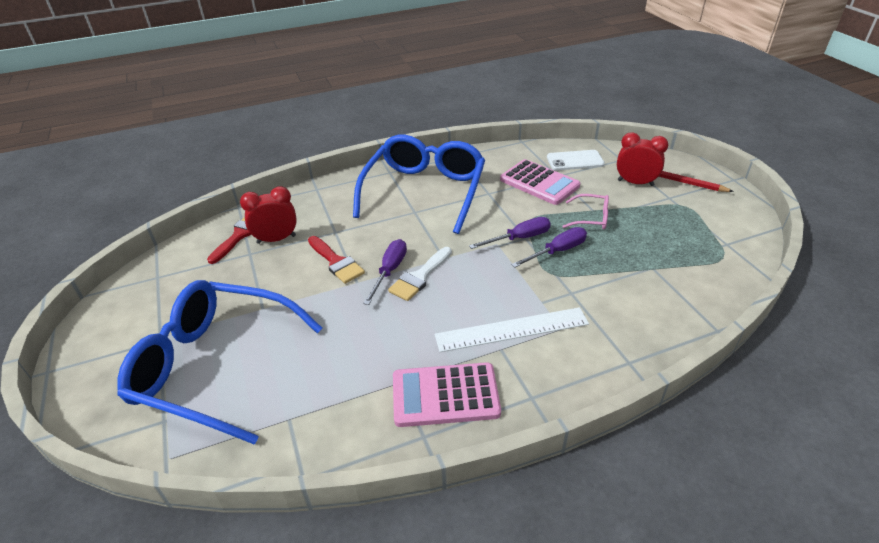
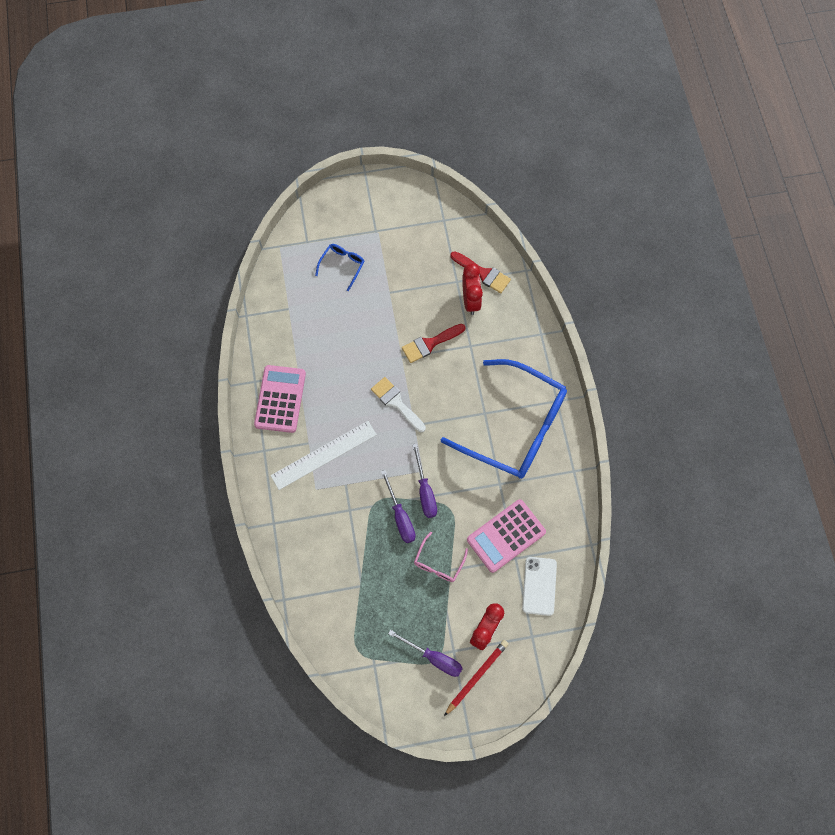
camera: 100 degrees right, 30 degrees up
(215, 366) = (342, 265): blue glasses -> blue glasses, size x0.40
(389, 271) = (409, 382): purple screwdriver -> purple screwdriver (434, 658)
(512, 329) = (324, 455): white ruler -> white ruler turned 60 degrees clockwise

